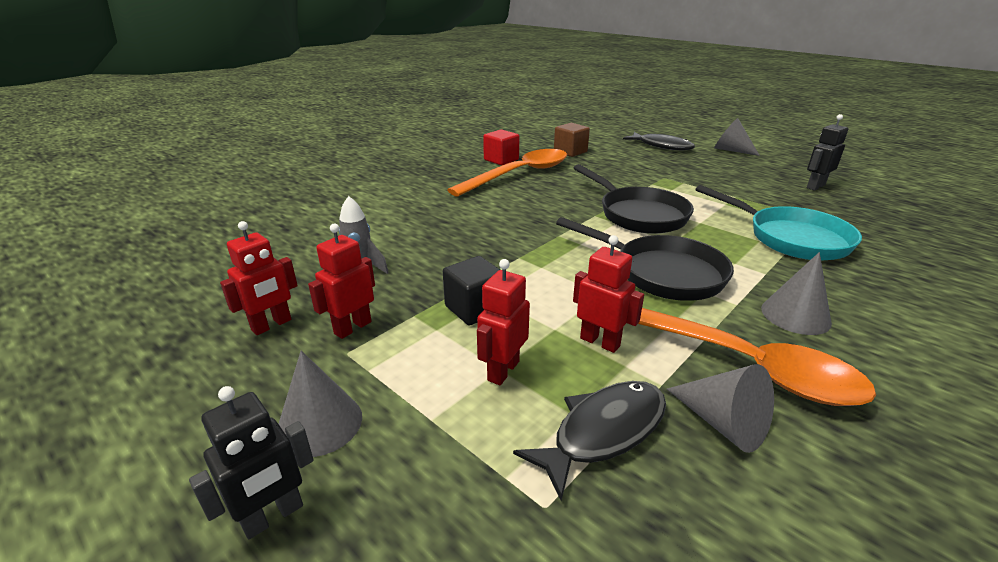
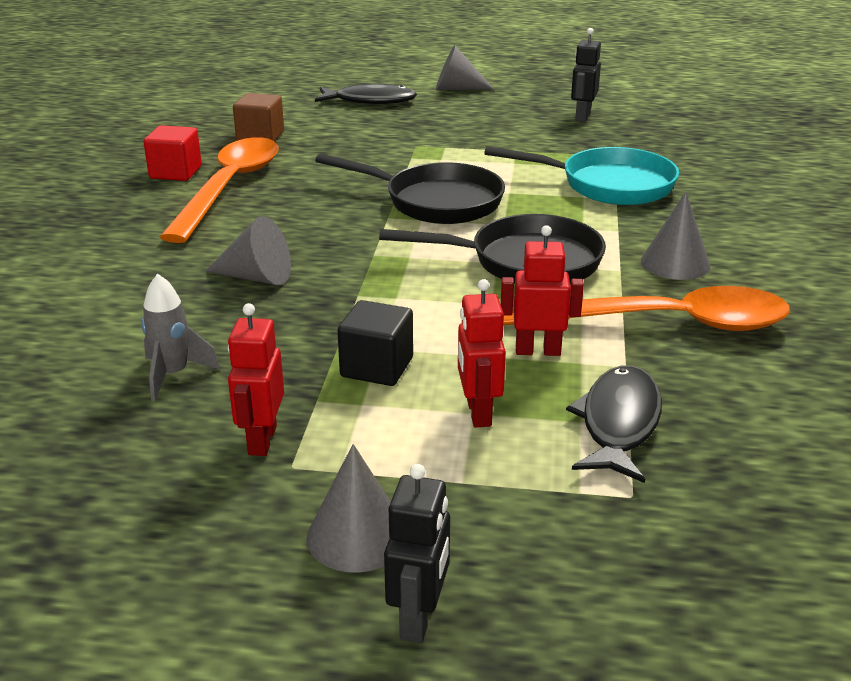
camera: 35 degrees left, 0 degrees up
(272, 325) = (152, 479): red robot -> none
(723, 423) = (698, 376): grey cone -> grey cone (256, 277)

